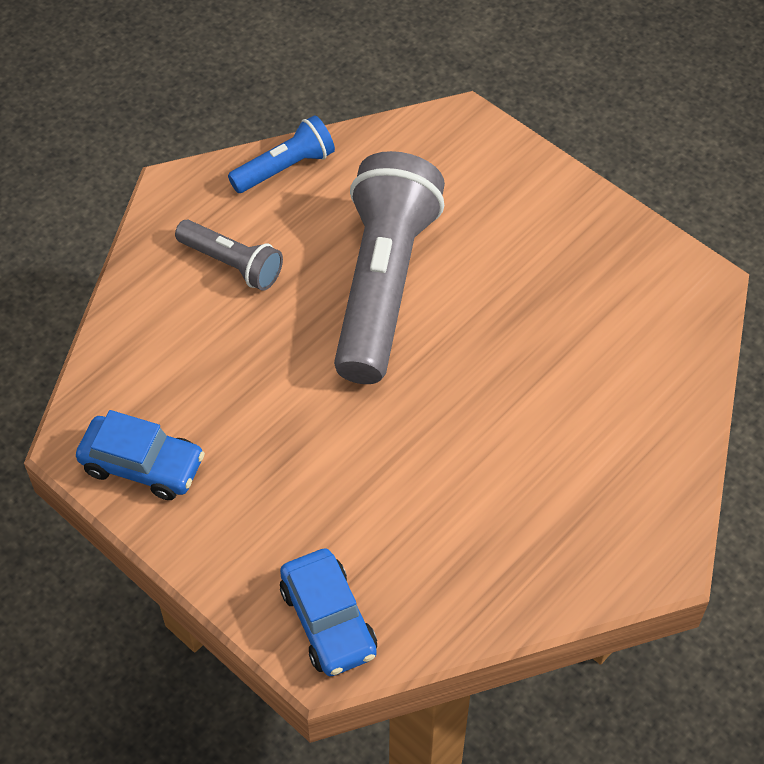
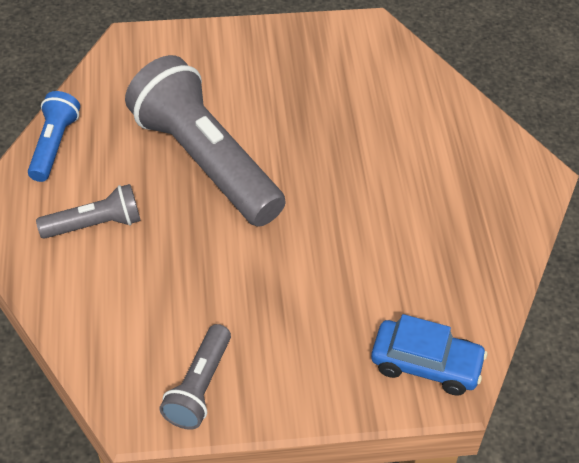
camera: 50 degrees left, 5 degrees down
(142, 465) = (199, 387): blue car -> grey flashlight

